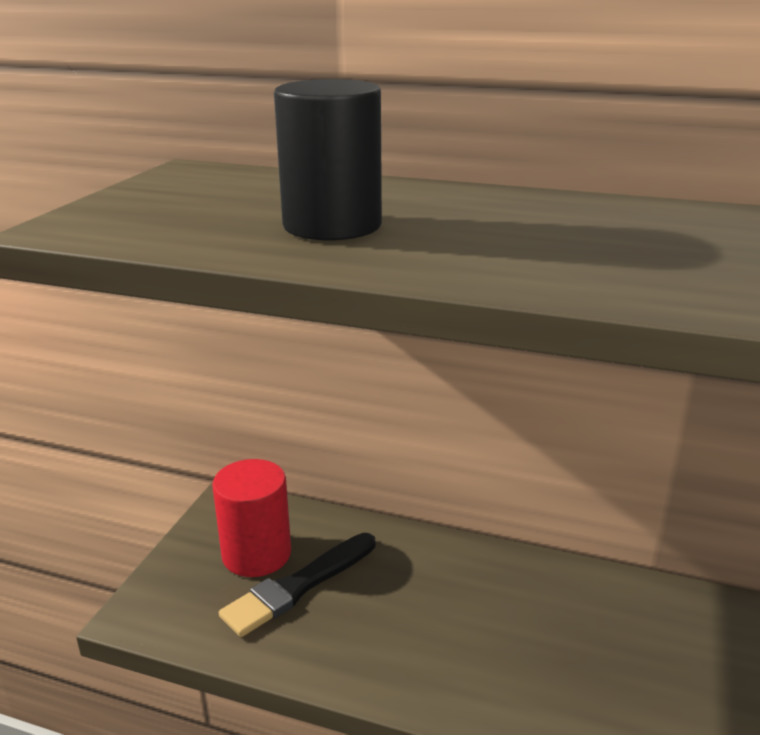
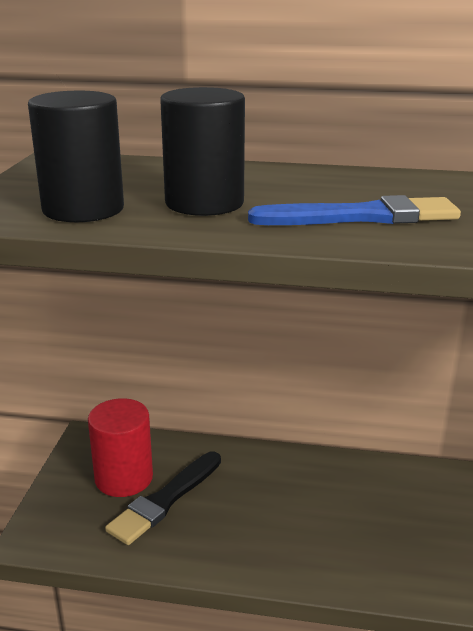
camera: 10 degrees left, 0 degrees up
(183, 226) = (83, 209): none -> black cylinder
(524, 251) = (361, 217): none -> blue brush

